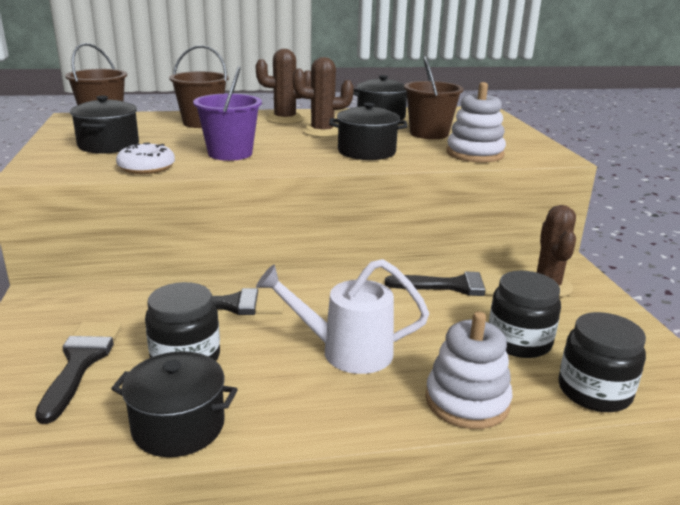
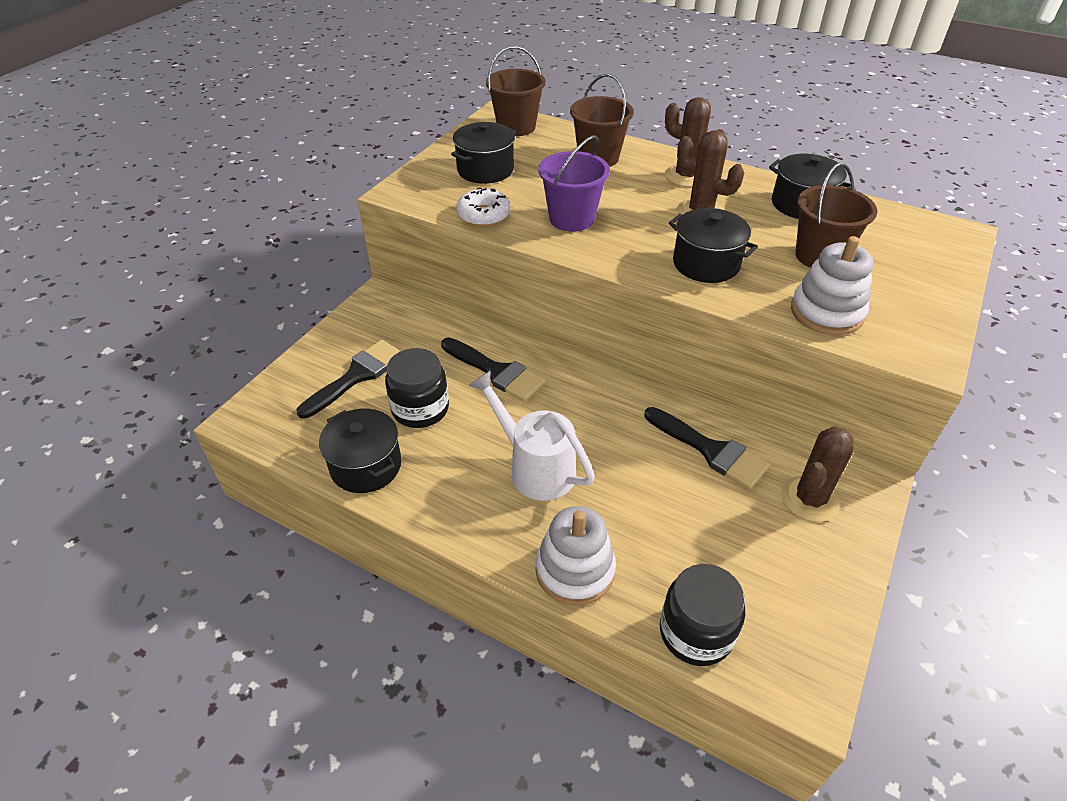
camera: 40 degrees right, 20 degrees up
(519, 341) = (693, 543): black jar -> none

